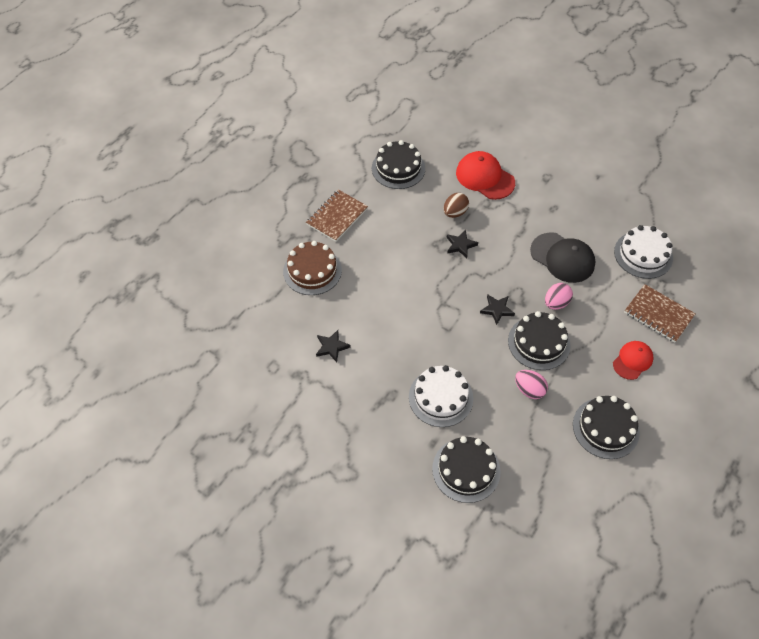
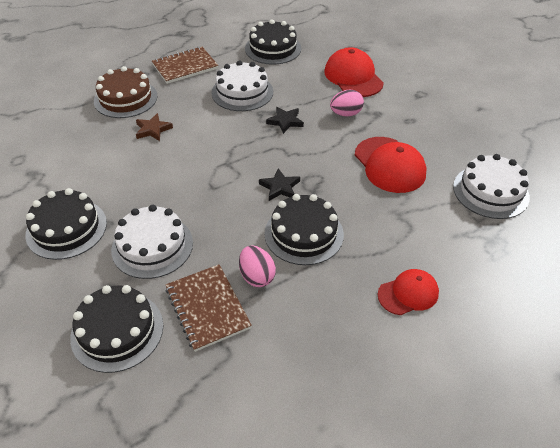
camera: 25 degrees right, 10 degrees down
(331, 347) = (86, 162): black star -> none
(361, 294) = (153, 130): none -> brown star
(405, 227) = (242, 92): none -> white cake
(455, 212) = (300, 95): brown egg -> none
(556, 303) = (352, 203): pink egg -> pink egg (346, 114)
(562, 258) = (389, 165): black cap -> red cap
(605, 428) = (322, 356): black cake -> black cake (66, 228)
(658, 314) = (474, 256): brown notebook -> brown notebook (207, 308)

